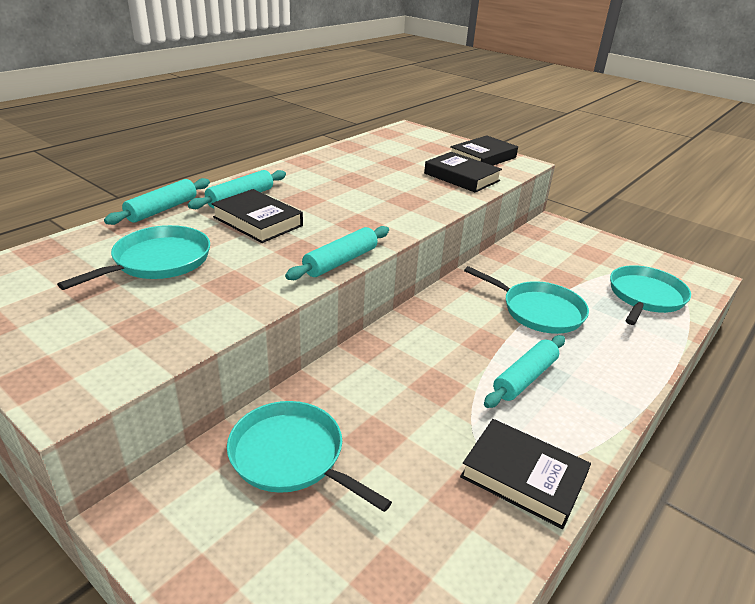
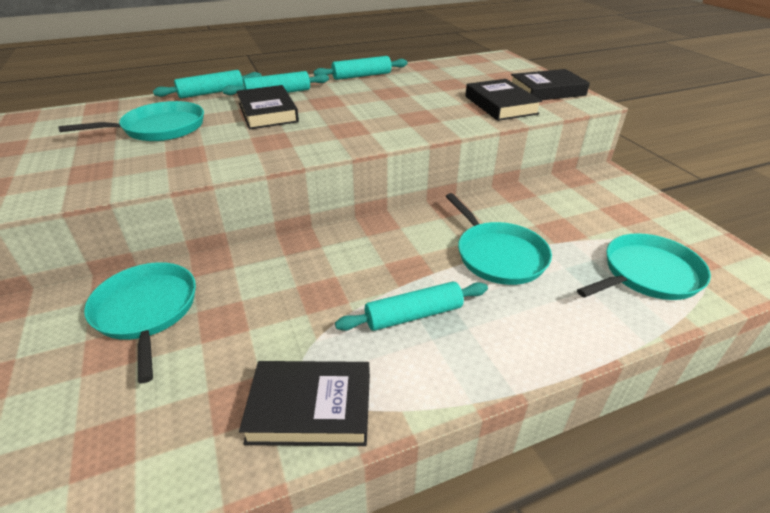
camera: 30 degrees right, 5 degrees up
(340, 261) = (291, 156): turquoise rolling pin -> turquoise rolling pin (361, 76)
(523, 477) = (310, 408): black book -> black book turned 60 degrees counterclockwise

